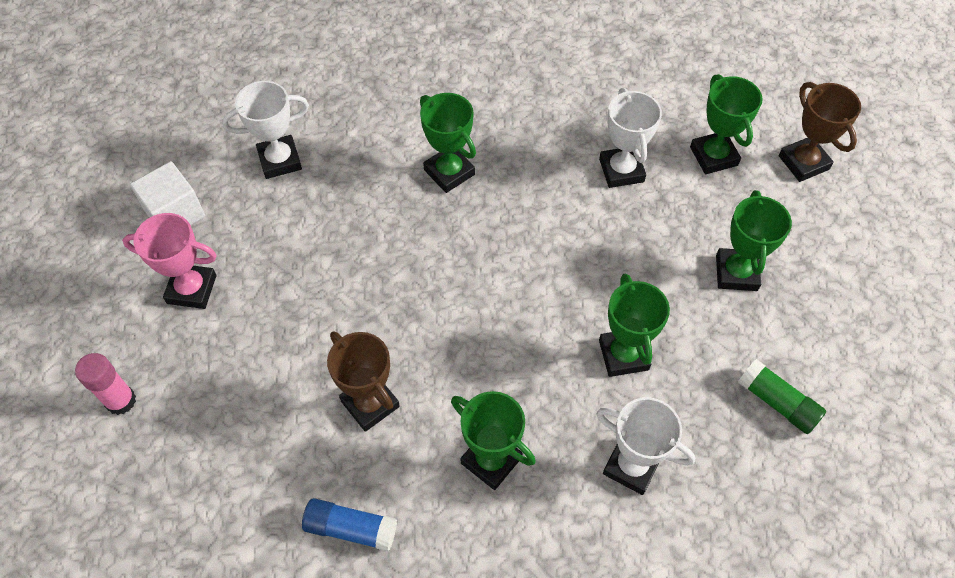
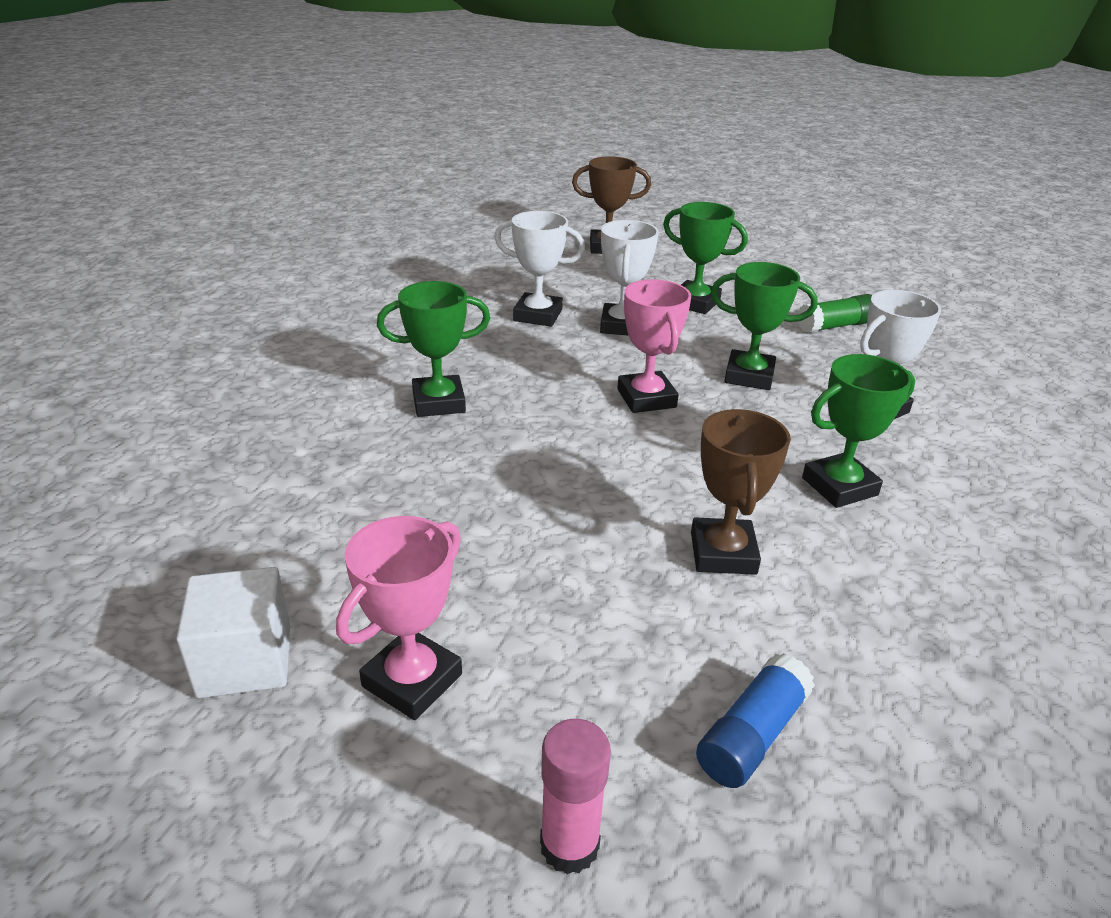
camera: 65 degrees left, 25 degrees down
(280, 160) = (272, 521): white trophy -> white trophy (621, 326)
(351, 528) = (901, 622): blue glue stick -> blue glue stick (752, 735)
(370, 404) = (723, 553): brown trophy -> brown trophy turned 75 degrees counterclockwise
(537, 294) = (646, 398): none -> pink trophy
(713, 156) = (564, 275): green trophy -> none

